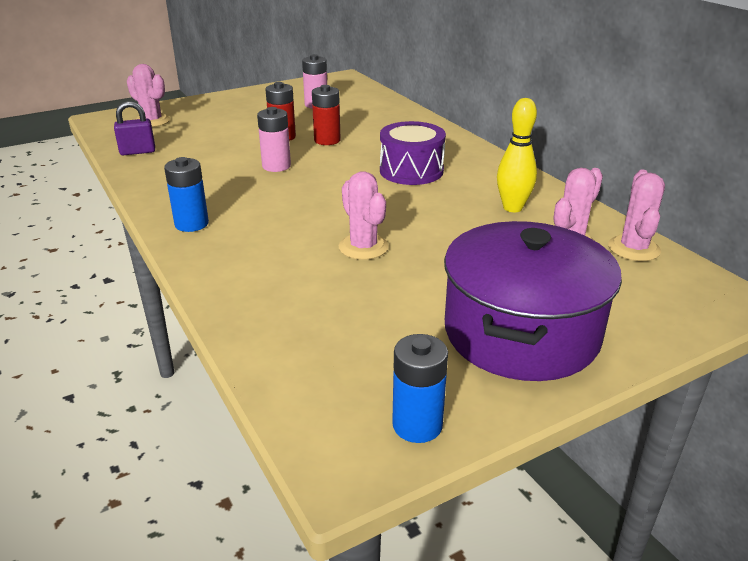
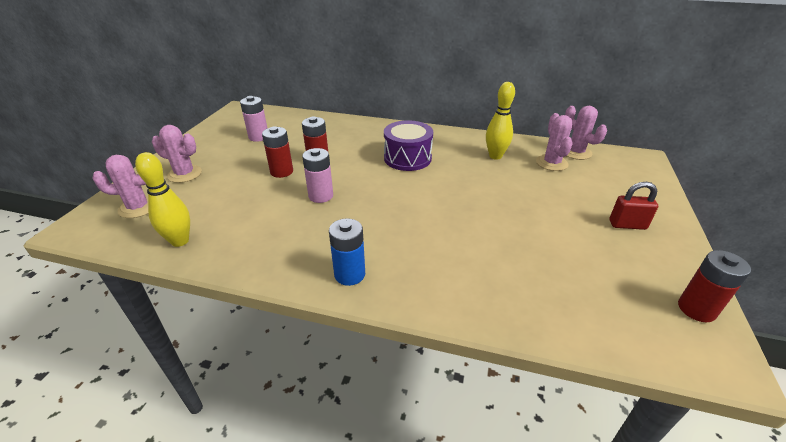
camera: 45 degrees left, 5 degrees up
(137, 152) = (180, 241): purple padlock -> yellow bowling pin
(363, 247) = (479, 222): pink cactus -> pink cactus (185, 174)
(417, 425) = (696, 309): blue battery -> red battery
(521, 333) = (627, 225): purple pot -> red padlock

